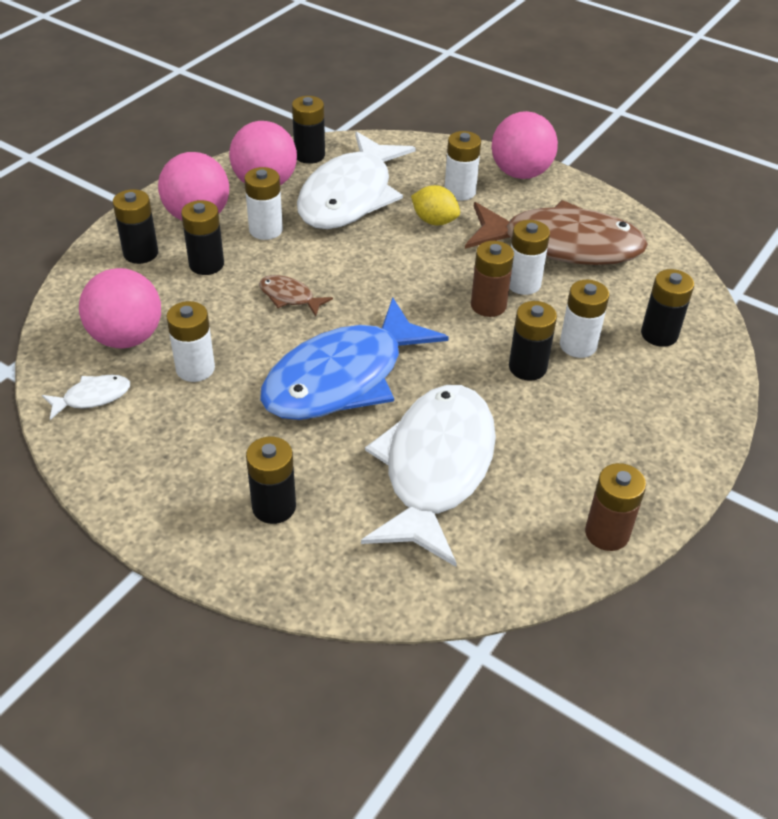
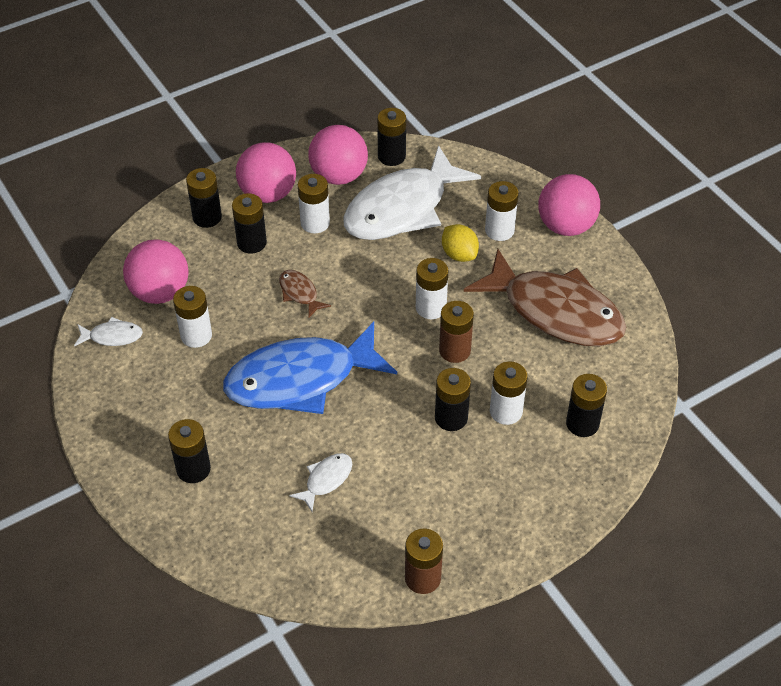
camera: 25 degrees right, 5 degrees up
(435, 468) = (326, 480): white fish -> white fish, size x0.41
(523, 284) = (497, 339): white battery -> white battery (431, 308)

